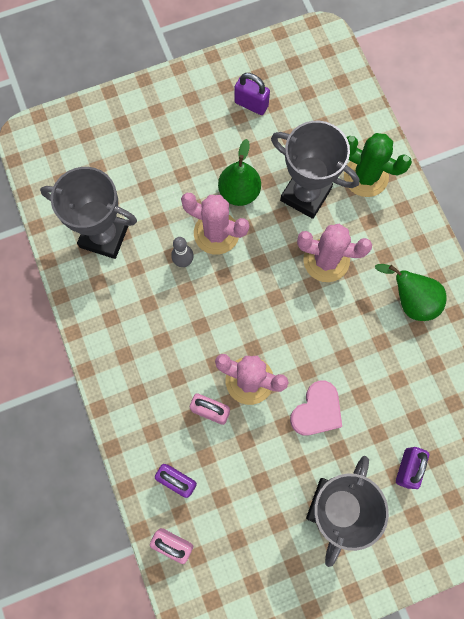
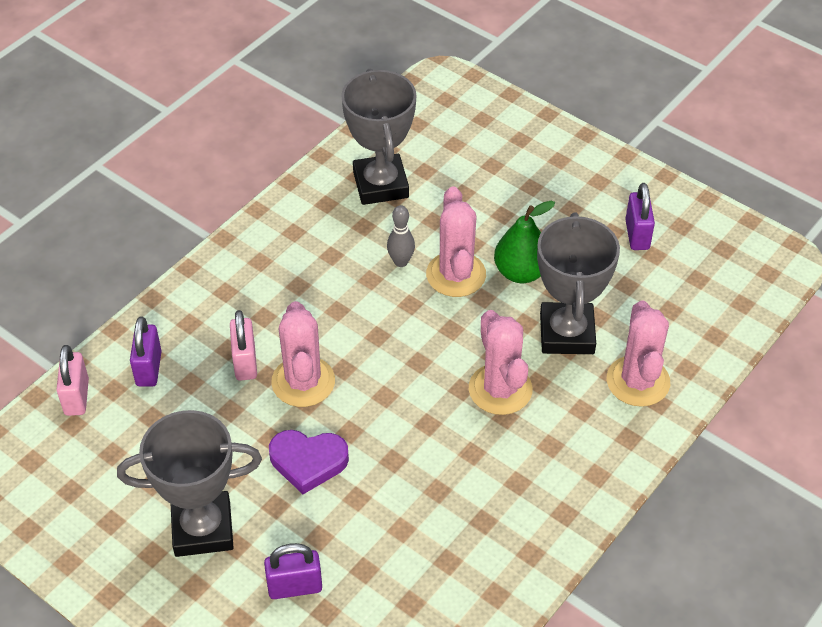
camera: 60 degrees right, 25 degrees down
(317, 411) = (308, 462): pink heart -> purple heart
(366, 176) = (638, 381): green cactus -> pink cactus
(410, 300) = (512, 497): green pear -> none

